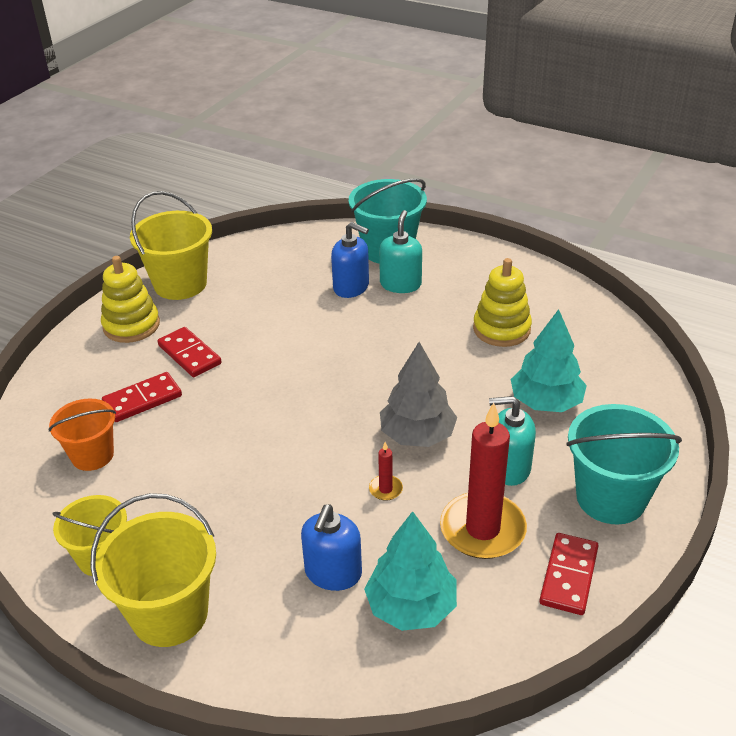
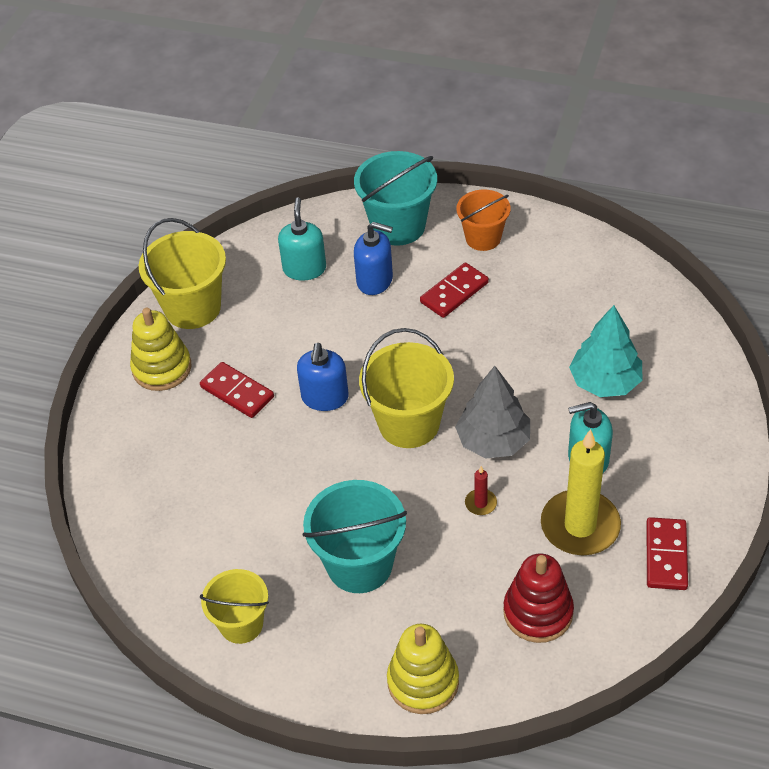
camera: 10 degrees left, 10 degrees up
(92, 455) = (187, 523): orange bucket -> orange bucket (483, 238)
(142, 400) = (210, 453): red domino -> red domino (454, 292)
(170, 614) = (326, 663): yellow bucket -> yellow bucket (409, 423)
(333, 573) = (459, 595): blue soap dispenser -> blue soap dispenser (325, 398)
(400, 284) = (424, 268): turquoise soap dispenser -> turquoise soap dispenser (304, 268)
(411, 607) = (538, 612): turquoise tree -> red stacking toy
(482, 529) = (580, 526): red candle -> yellow candle
(501, 329) = (541, 305): yellow stacking toy -> yellow stacking toy (423, 682)
(611, 498) = (686, 472): turquoise bucket -> turquoise bucket (359, 565)

